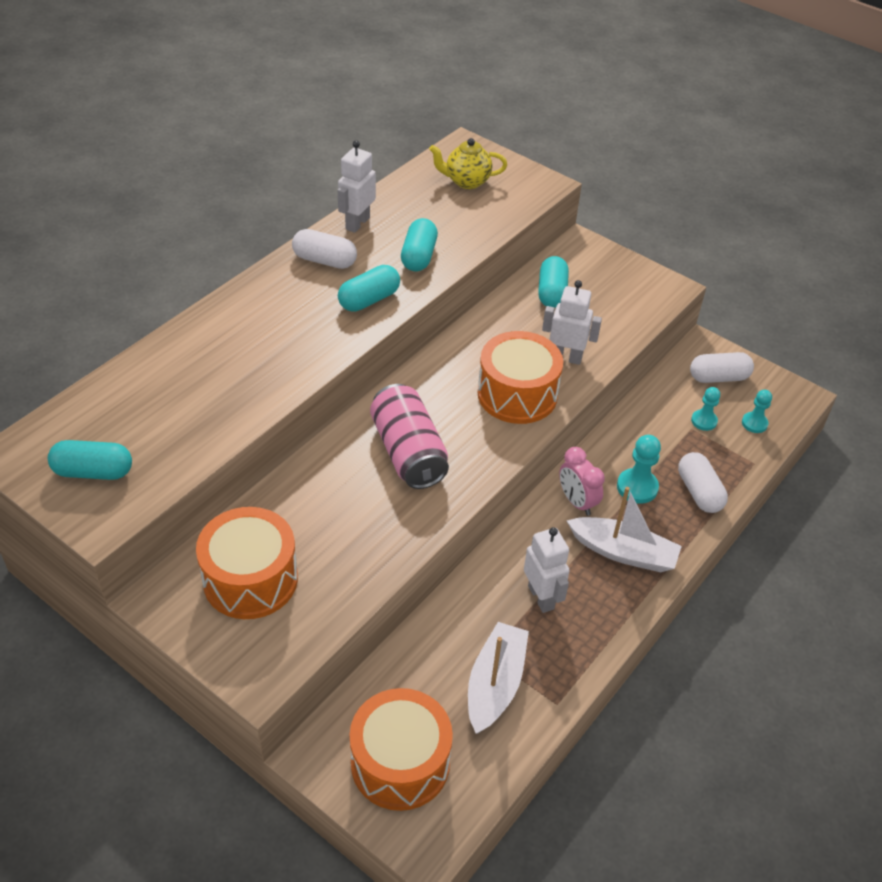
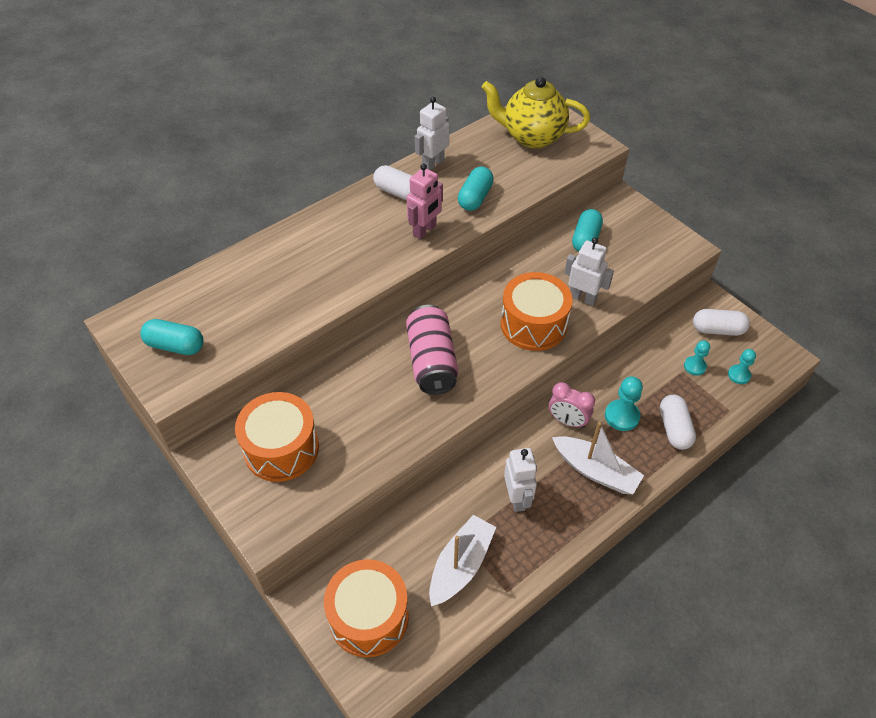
camera: 15 degrees right, 5 degrees up
(369, 300) = (425, 230): turquoise capsule -> pink robot
(466, 181) = (532, 137): yellow teapot -> yellow teapot, size x1.66
(577, 502) = (567, 421): pink clock -> pink clock turned 45 degrees counterclockwise

